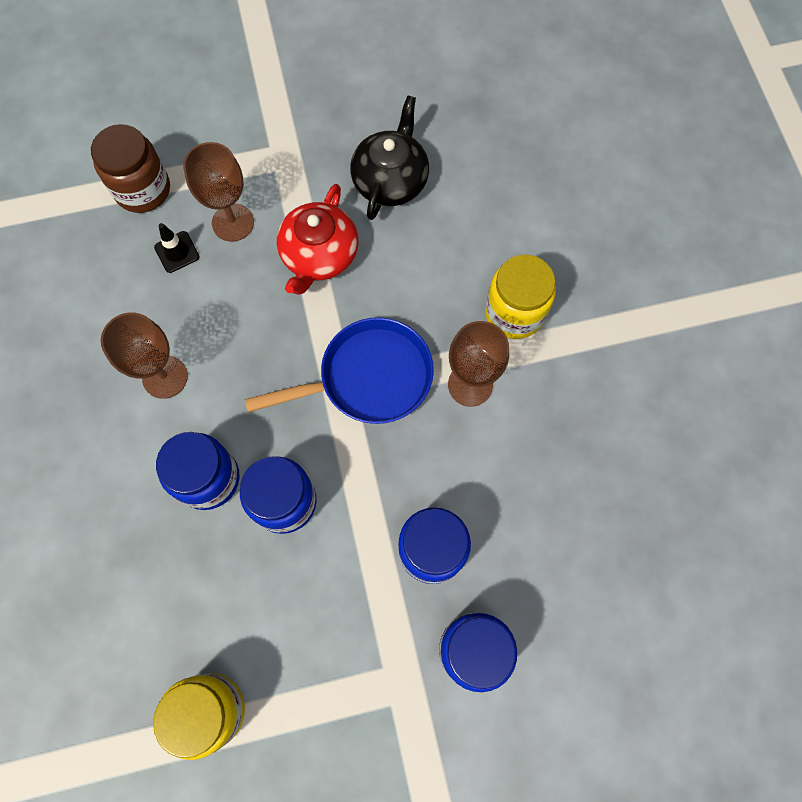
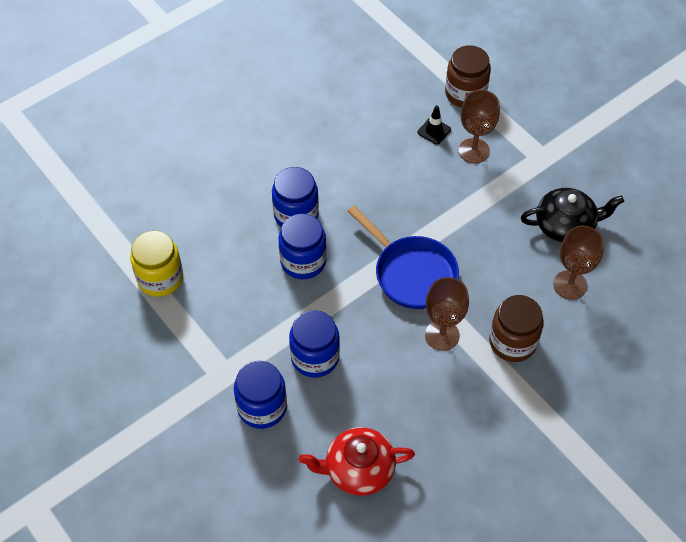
camera: 65 degrees right, 15 degrees down
(165, 377) = (347, 163): brown goblet -> brown goblet (570, 285)
(319, 255) = (481, 208): red teapot -> red teapot (358, 469)
(514, 312) = (512, 342): yellow jar -> brown jar

